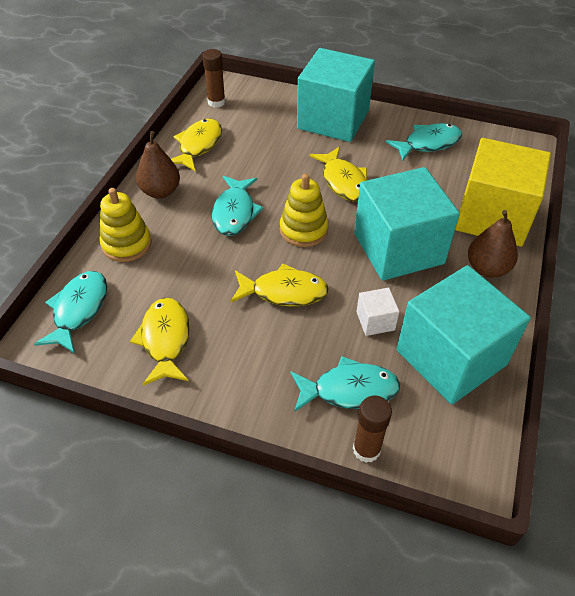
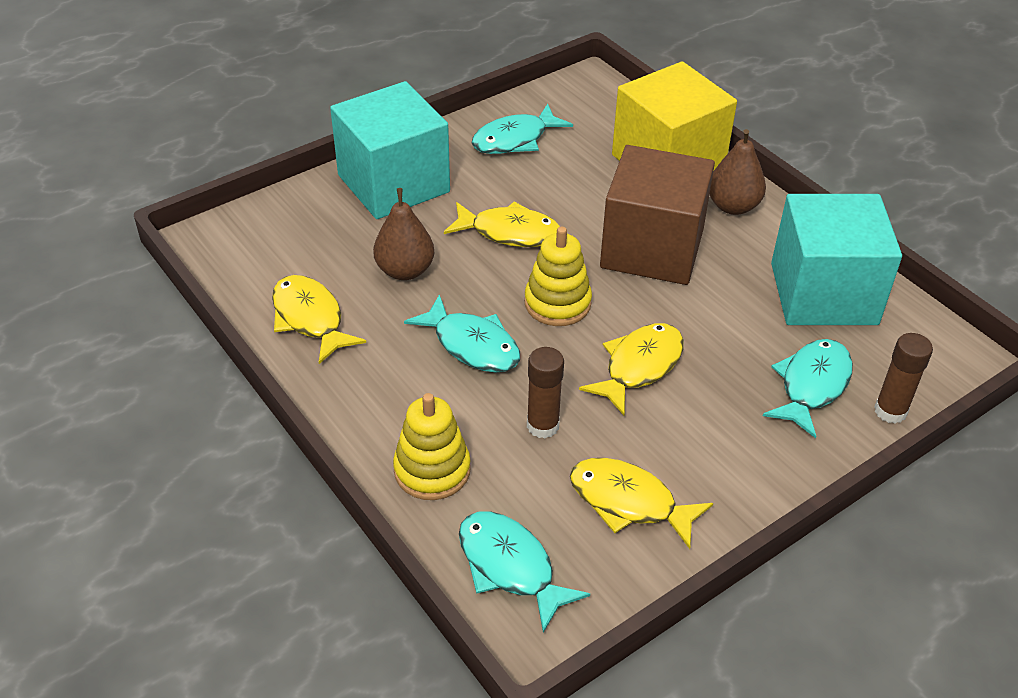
camera: 55 degrees left, 5 degrees down
(160, 191) = (364, 394): brown pear -> brown pear (405, 270)
(216, 102) = (239, 261): brown glue stick -> brown glue stick (543, 425)
(375, 321) = (737, 319): white cube -> none
(398, 248) = (652, 248): turquoise cube -> brown cube
(428, 143) = (515, 139): turquoise fish -> turquoise fish turned 135 degrees counterclockwise

